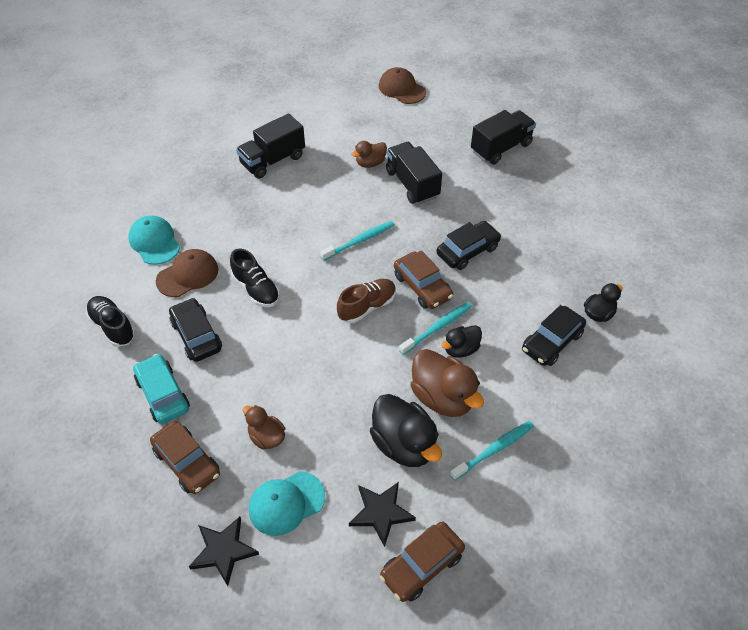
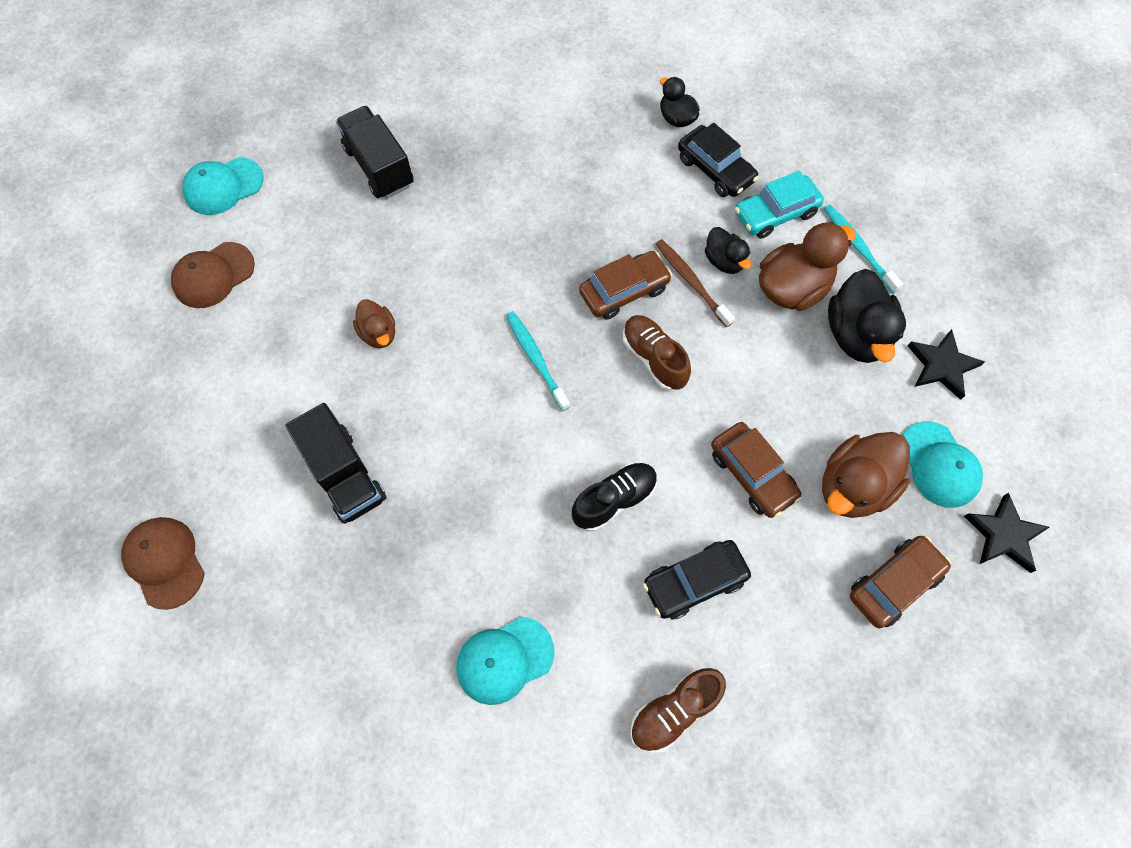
camera: 85 degrees left, 15 degrees up
(113, 327) = (674, 711): black shoe -> brown shoe
(163, 394) = (793, 623): turquoise car -> turquoise car (775, 214)
(188, 275) = (579, 601): brown cap -> brown cap (165, 562)
(266, 437) = (853, 486): brown duck -> brown duck, size x1.75
(404, 444) = (856, 334): black duck -> black duck turned 120 degrees clockwise
(412, 184) = (433, 283): black truck -> none
(422, 565) = (996, 332): brown car -> brown car (752, 474)
(438, 328) = (691, 281): turquoise toothbrush -> brown toothbrush
(467, 82) = (223, 186): none -> turquoise cap
(467, 251) = (567, 233): black car -> none

